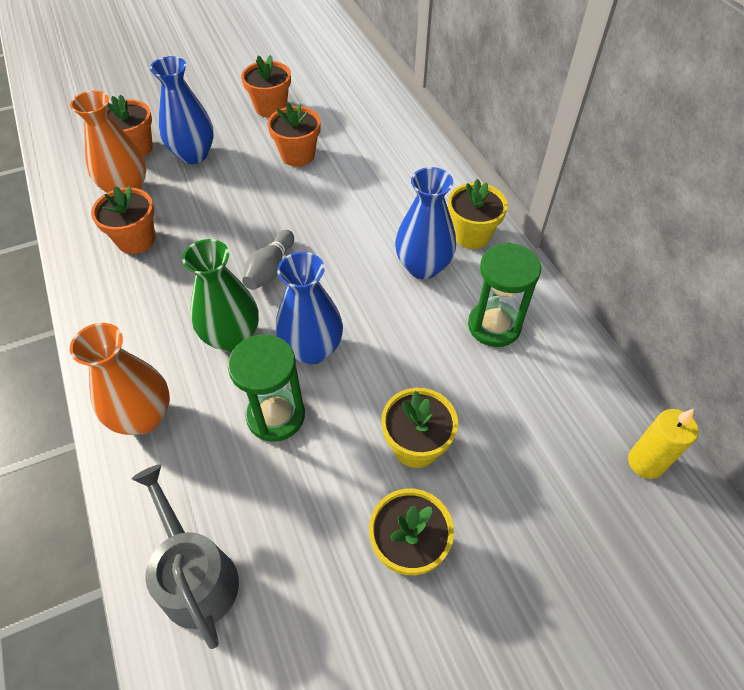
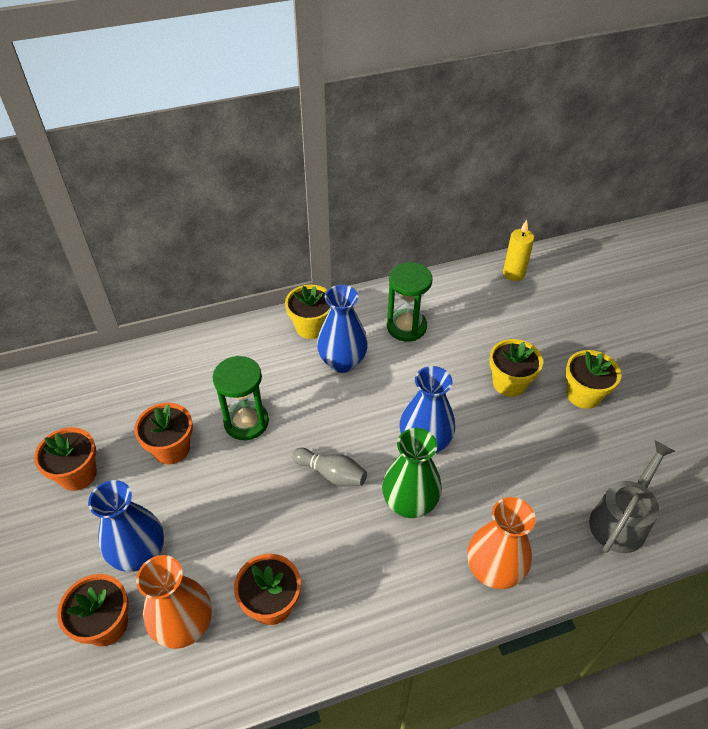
camera: 85 degrees left, 5 degrees down
(195, 575) = (621, 519): grey watering can -> grey watering can turned 150 degrees clockwise
(276, 416) = (488, 469): green hourglass -> green hourglass (246, 422)

